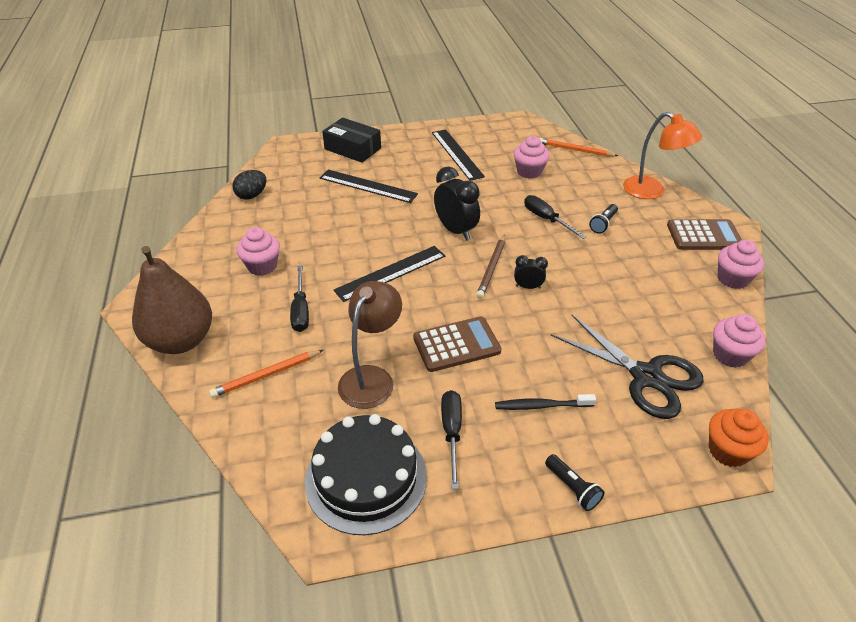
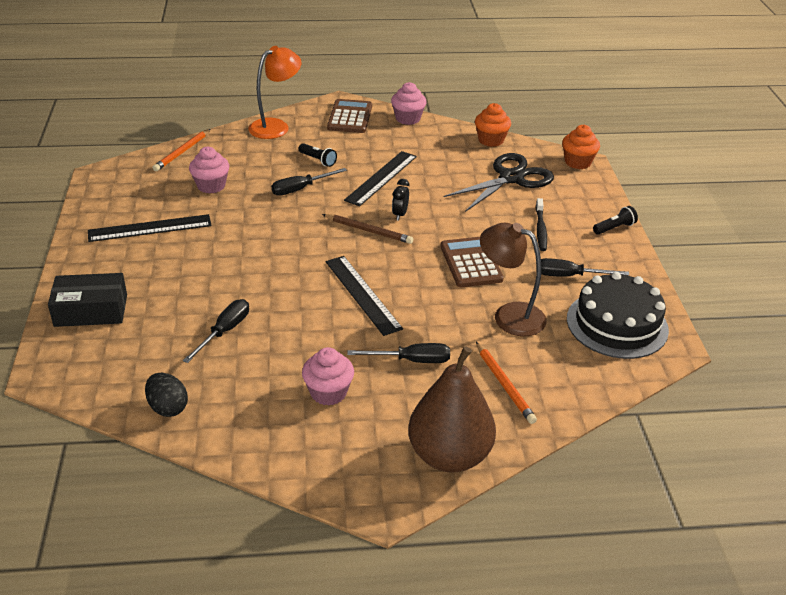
camera: 85 degrees left, 5 degrees down
(333, 207) = (224, 331): none -> black screwdriver
(352, 148) = (91, 310): black box -> black box turned 45 degrees clockwise
(368, 186) = (190, 301): black ruler -> black ruler (381, 178)
(455, 230) = (302, 245): black clock -> none
(730, 355) = (491, 140): pink cupcake -> orange cupcake

